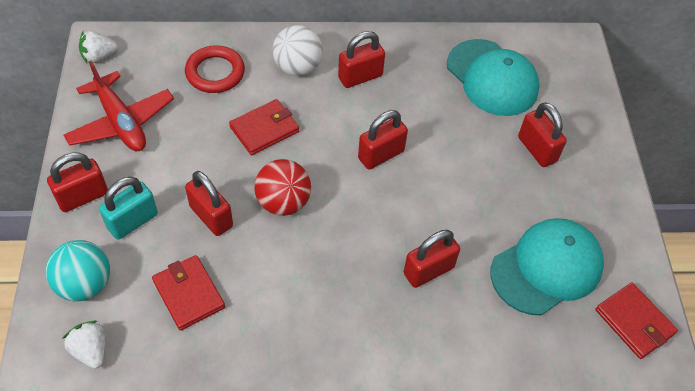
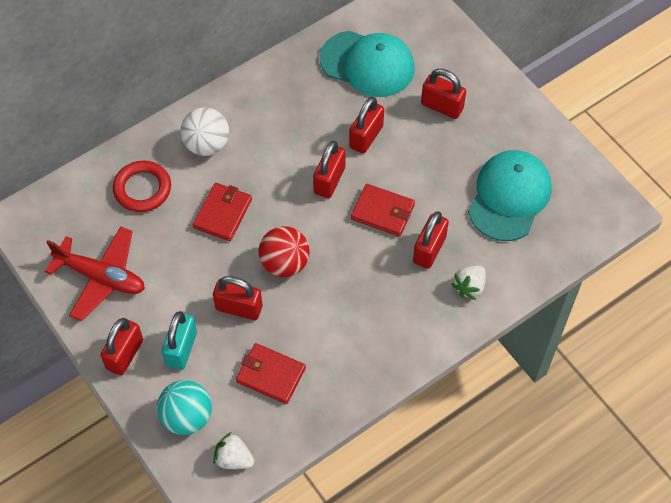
camera: 30 degrees left, 5 degrees up
(99, 57) = (31, 233): white strawberry -> white strawberry (469, 287)
(360, 77) = (263, 123): red padlock -> red padlock (366, 137)
(634, 322) = (592, 200): red wallet -> red wallet (383, 212)

